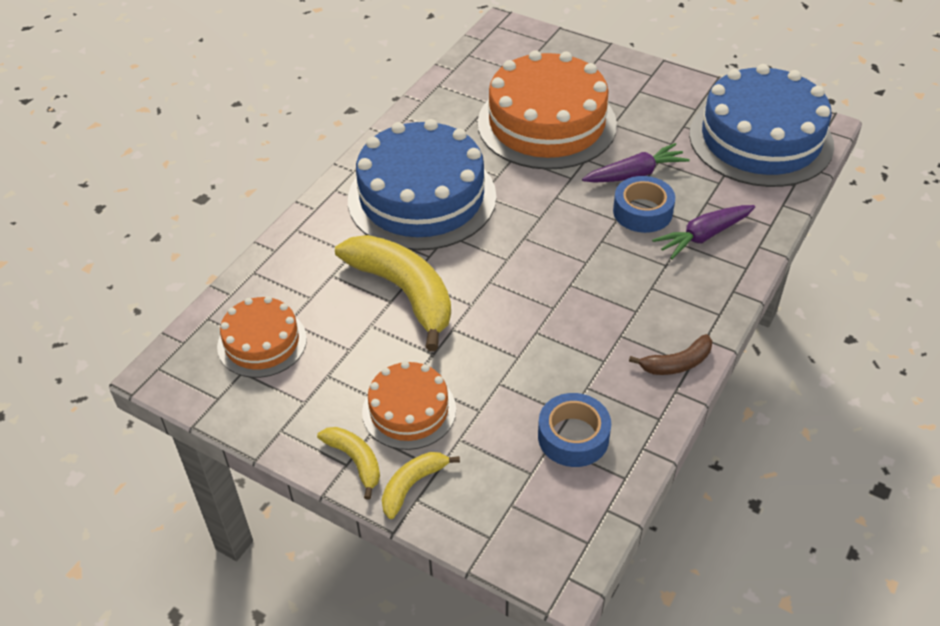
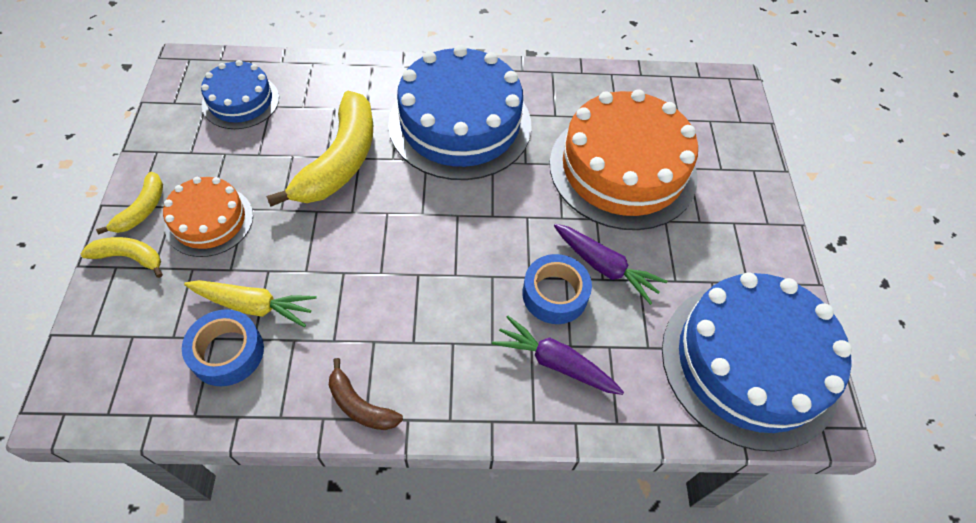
camera: 55 degrees right, 10 degrees up
(262, 342) = (240, 101): orange cake -> blue cake
(534, 404) = (254, 306): none -> yellow carrot

